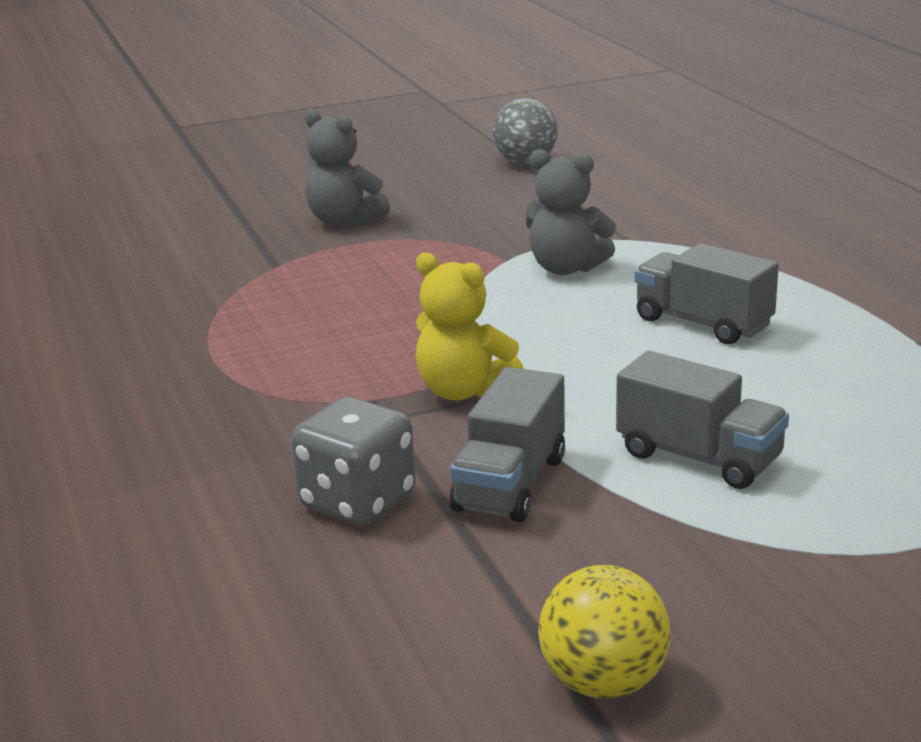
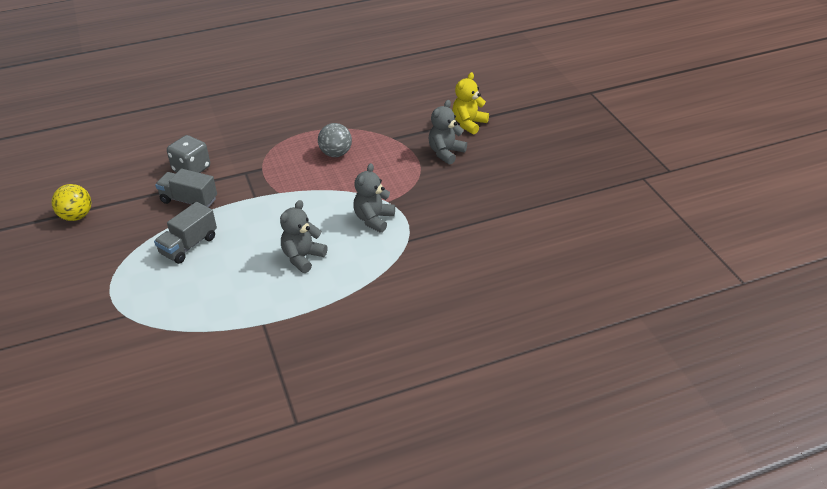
camera: 90 degrees right, 15 degrees up
(463, 391) = (260, 190): yellow teddy bear -> yellow teddy bear (469, 124)
(525, 162) = (529, 209): grey ball -> grey ball (336, 154)
(703, 323) = (303, 257): grey truck -> grey teddy bear

